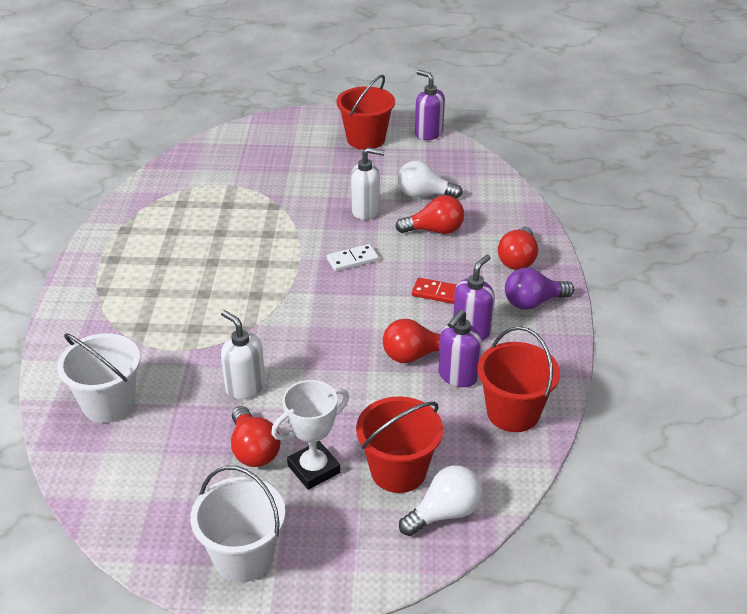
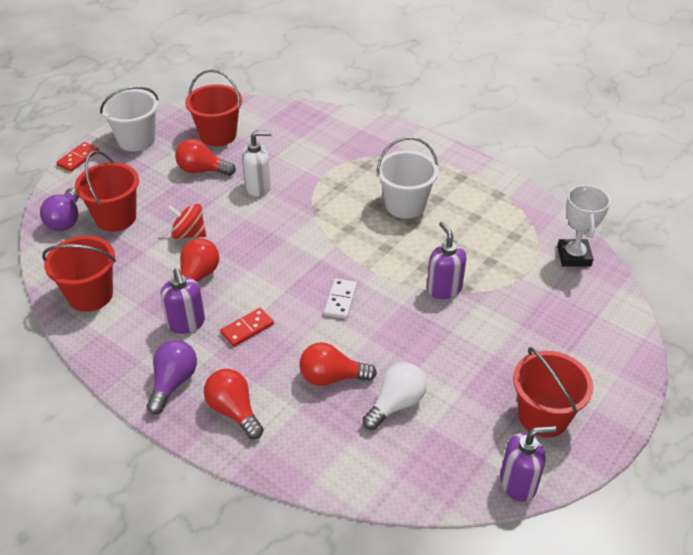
camera: 125 degrees right, 5 degrees up
(109, 404) = (304, 132): white bucket -> white bucket (405, 205)
(171, 479) = (218, 135): none -> red bucket
(314, 469) = (159, 186): white trophy -> white trophy (574, 256)
(331, 592) = (78, 158): none -> red domino
(365, 211) = (405, 345): white soap dispenser -> none
(365, 396) = (189, 234): none -> red spinning top
(434, 230) = (332, 377): red light bulb -> red light bulb turned 60 degrees clockwise
(444, 513) = (65, 220): white light bulb -> purple light bulb
(458, 376) = (153, 287): purple soap dispenser -> purple soap dispenser (444, 289)

